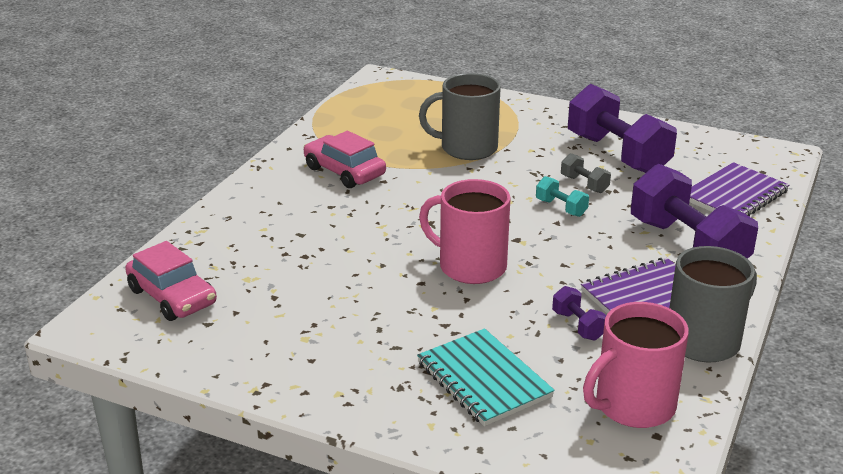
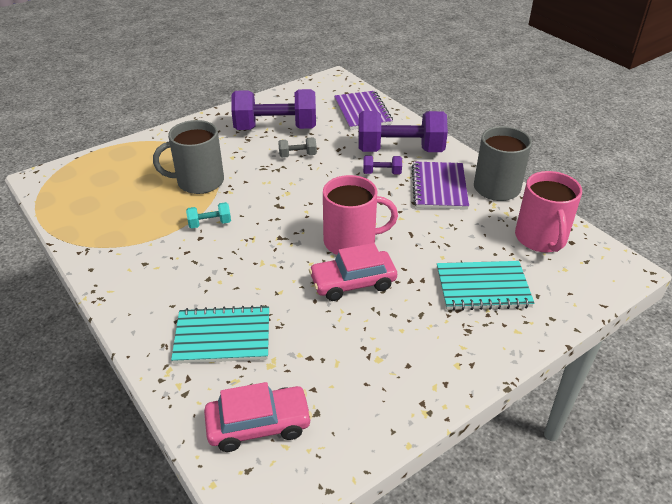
camera: 60 degrees left, 10 degrees up
(262, 241) = (223, 337): none -> turquoise notebook
(344, 172) = (164, 252): pink car -> pink car (353, 282)
(467, 148) = (199, 182): grey mug -> grey mug turned 45 degrees clockwise
(470, 266) = (351, 241): pink mug -> pink mug turned 150 degrees counterclockwise
(561, 208) = (316, 176): turquoise dumbbell -> turquoise dumbbell (210, 223)
(578, 325) = (451, 225): purple dumbbell -> purple dumbbell (382, 173)

